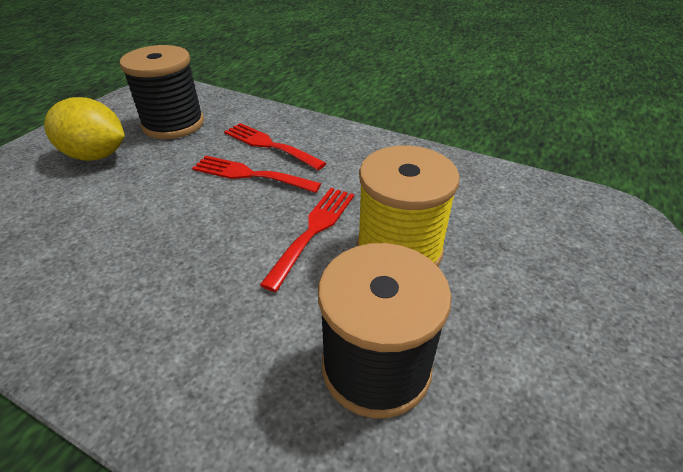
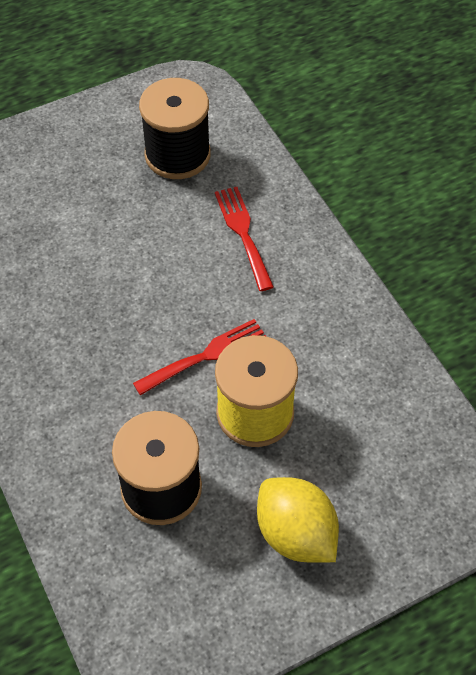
camera: 35 degrees right, 15 degrees up
(96, 155) = (91, 168): yellow lemon -> yellow lemon (295, 533)
(250, 175) = (200, 264): red fork -> none

